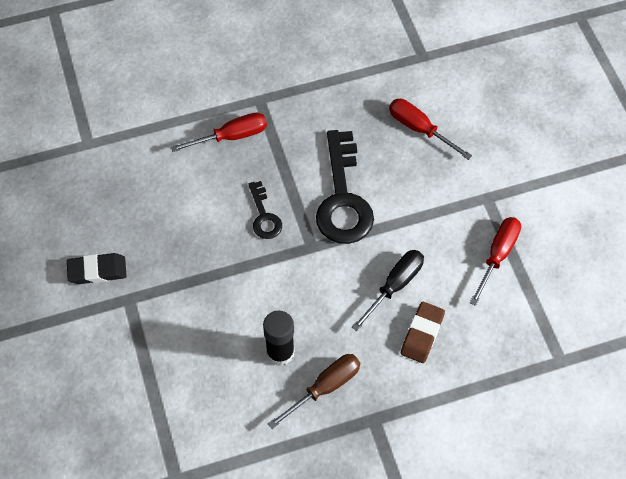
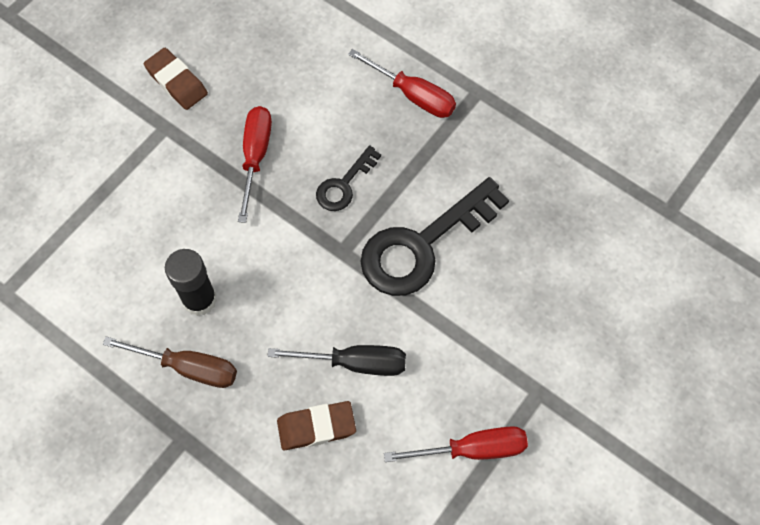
camera: 55 degrees right, 5 degrees up
(97, 271) = (177, 82): black eraser -> brown eraser
(419, 129) = (571, 266): red screwdriver -> red screwdriver (255, 156)

